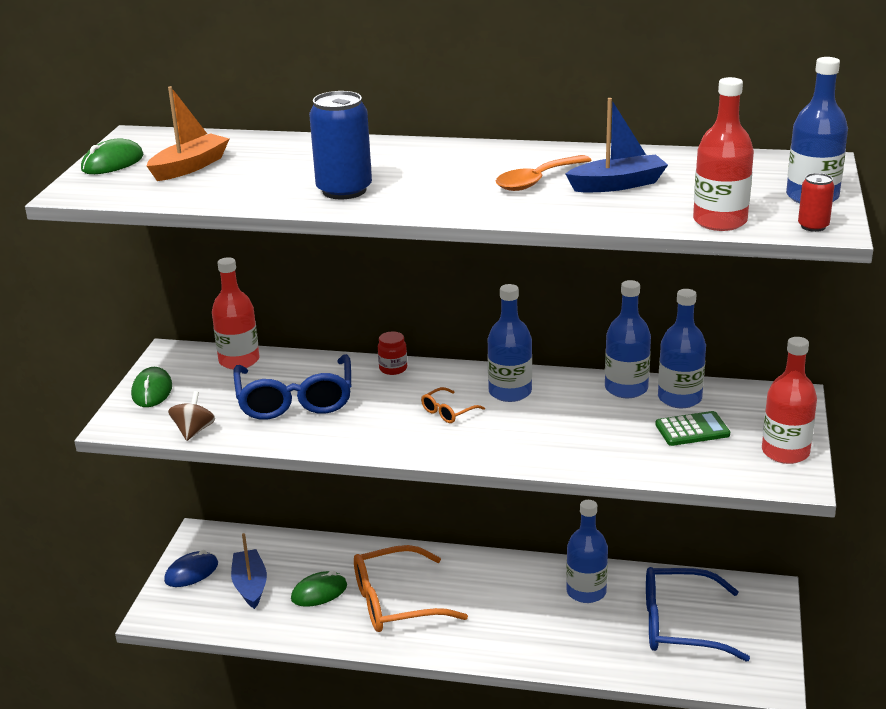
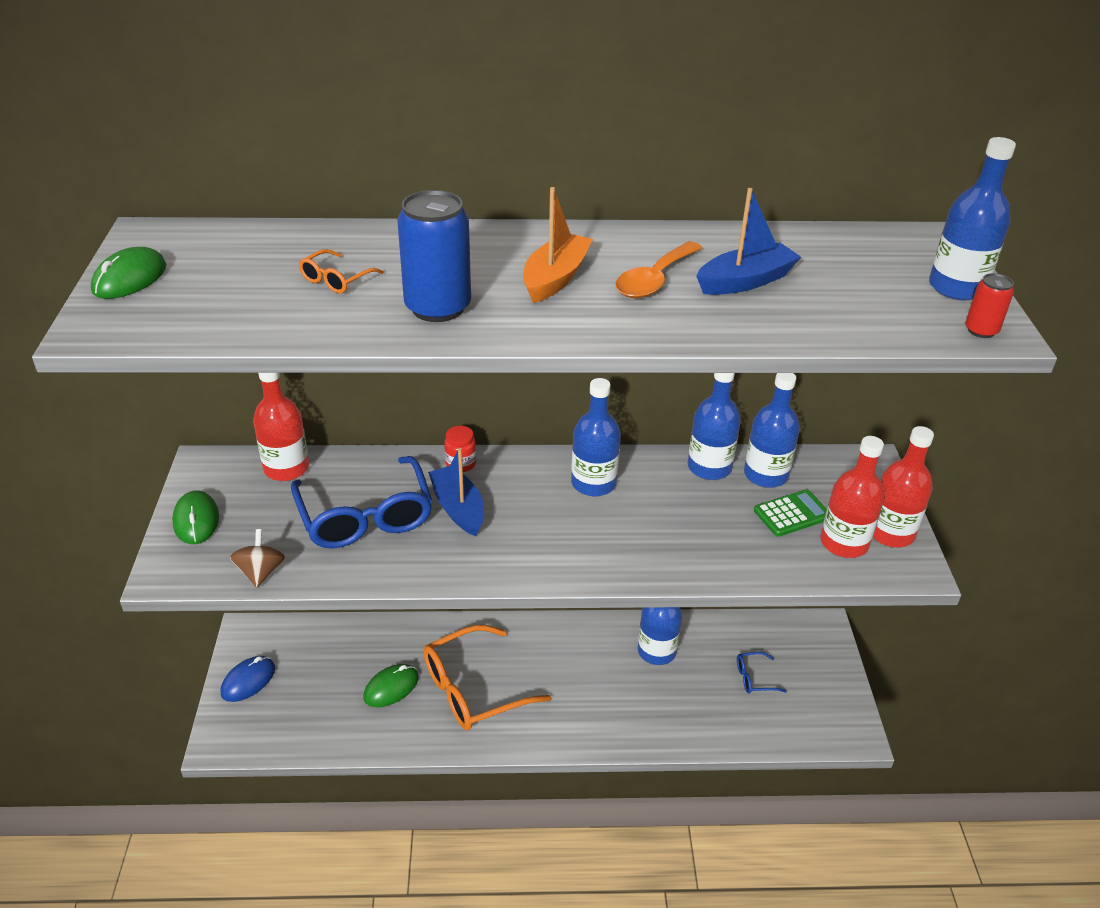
camera: 15 degrees left, 10 degrees up
(190, 167) = (232, 280): orange boat -> orange boat (555, 278)
(250, 585) = (316, 689): blue boat -> blue boat (458, 508)
(448, 412) = (537, 516): orange glasses -> orange glasses (336, 280)
(680, 625) = (754, 678): blue glasses -> blue glasses, size x0.44
(720, 221) = (881, 329): red bottle -> red bottle (844, 543)

